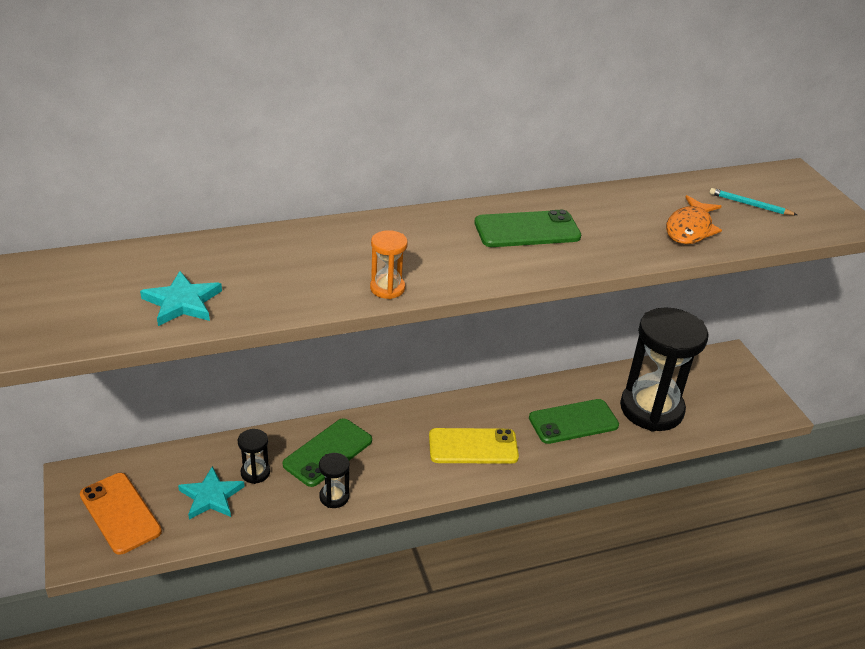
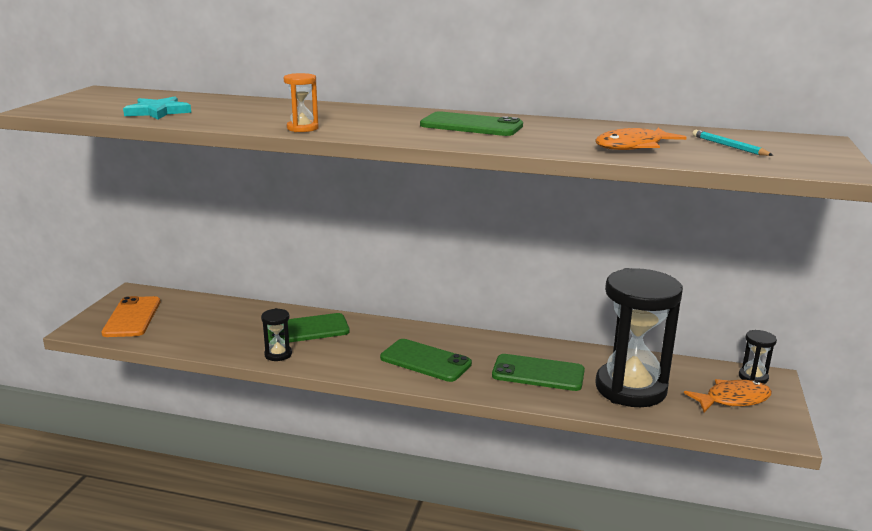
camera: 35 degrees right, 15 degrees down
(211, 496) = (197, 327): turquoise star -> none
(255, 473) = (242, 324): black hourglass -> black hourglass (753, 377)
(473, 446) = (425, 361): yellow phone -> green phone
(724, 390) = (733, 399): none -> orange fish

